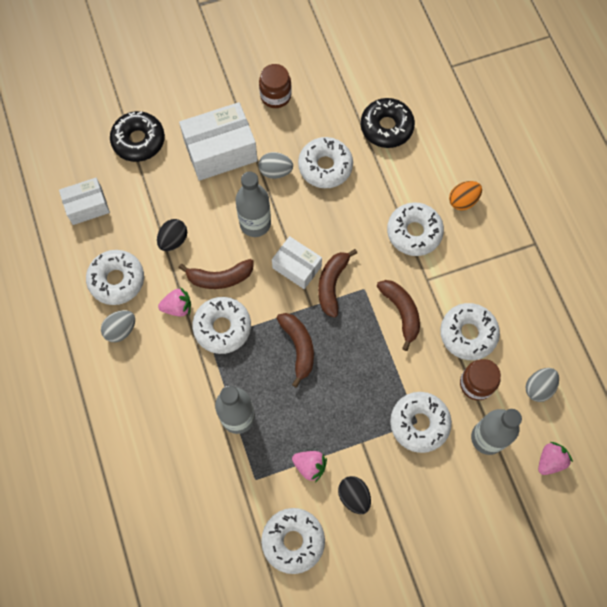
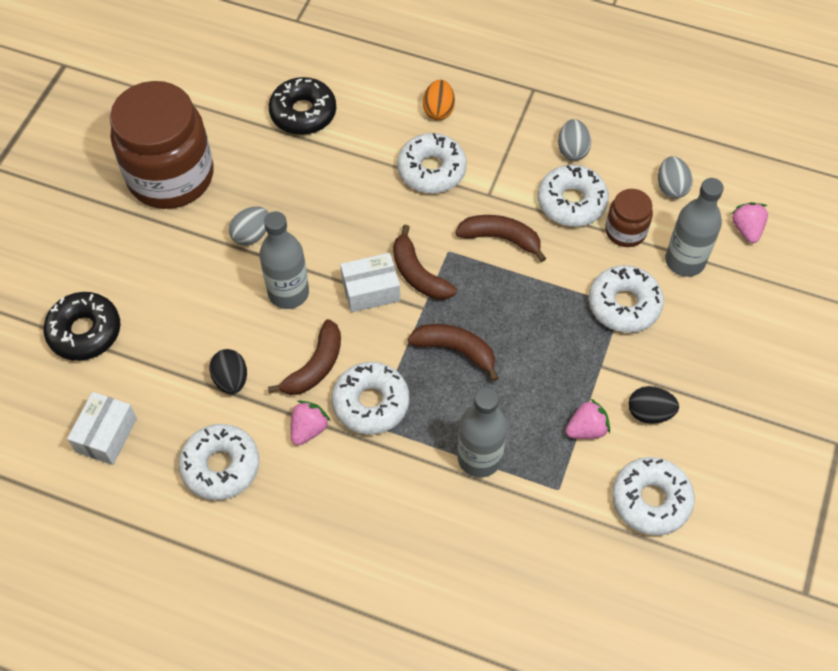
camera: 50 degrees left, 10 degrees down
(121, 330) = (281, 502): grey egg -> grey egg (572, 150)
(220, 151) = (178, 266): white box -> none
(275, 96) = (171, 176): brown jar -> brown jar, size x2.14
(325, 166) = (291, 190): white donut -> none

